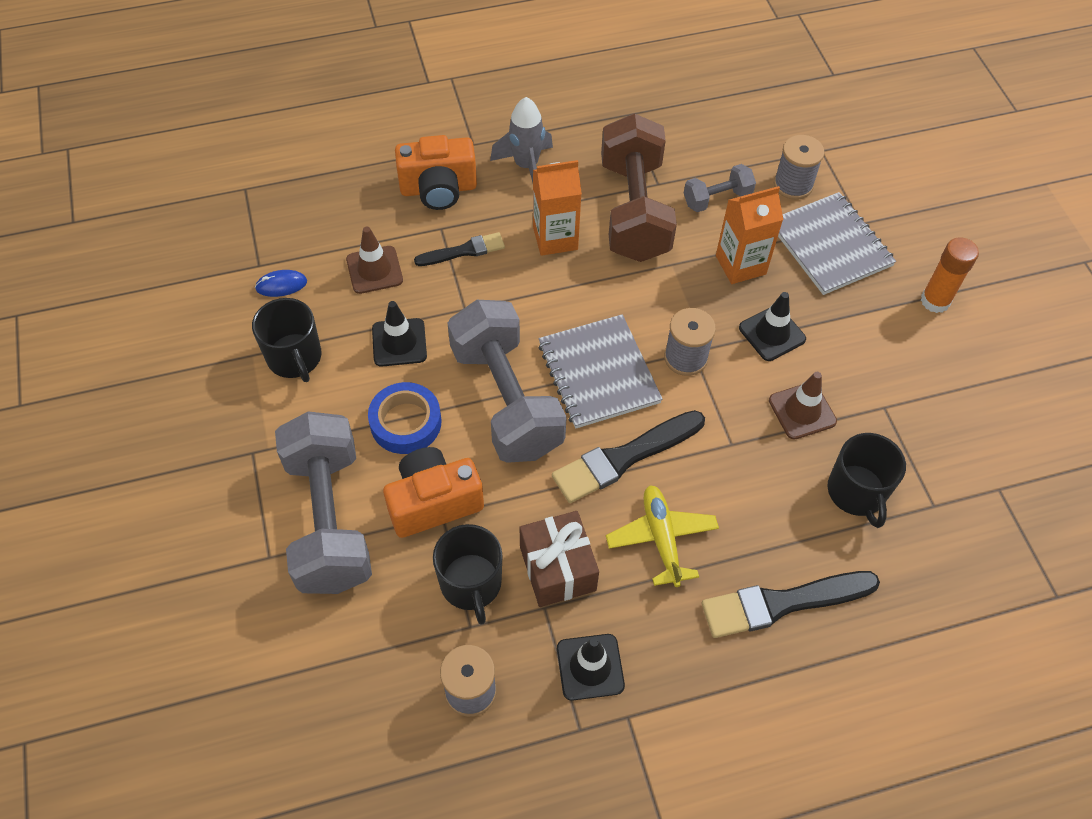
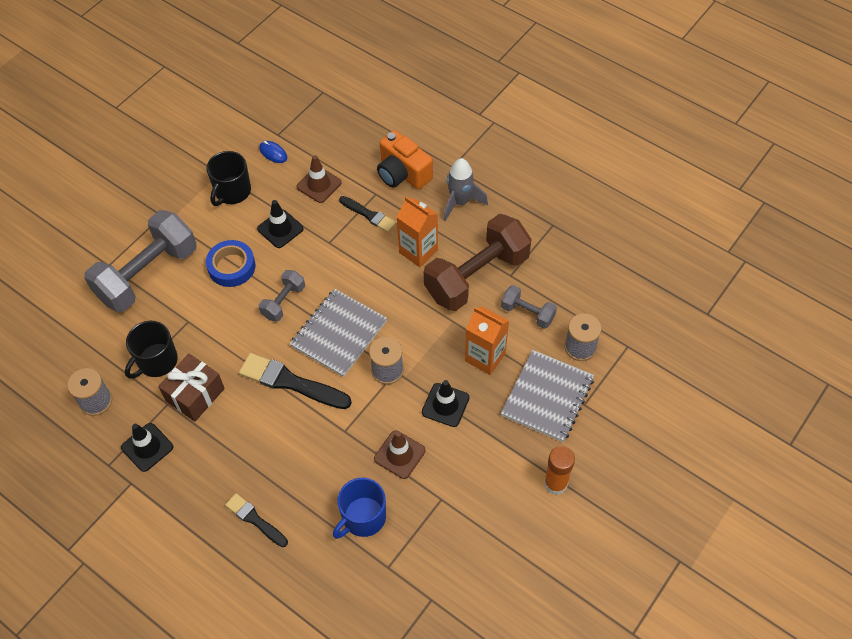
camera: 55 degrees right, 0 degrees up
(433, 502) = (192, 312): orange camera -> none
(506, 400) = (283, 302): grey dumbbell -> grey dumbbell, size x0.48
(661, 538) = (251, 433): yellow plane -> none
(782, 603) = (255, 519): black brush -> black brush, size x0.60
(856, 492) = (363, 517): black mug -> blue mug

